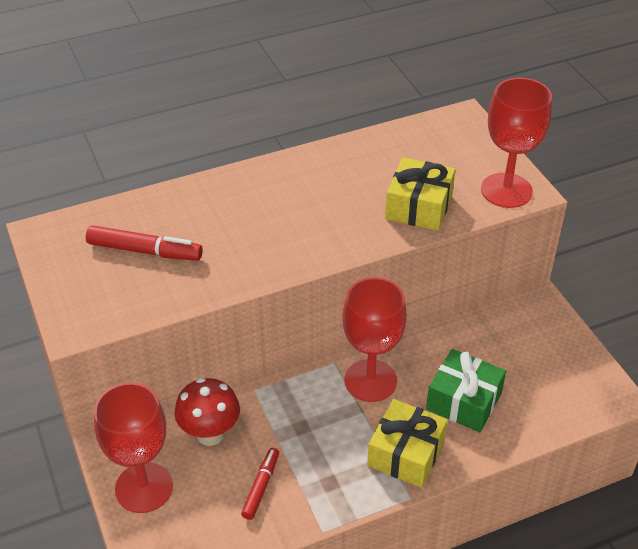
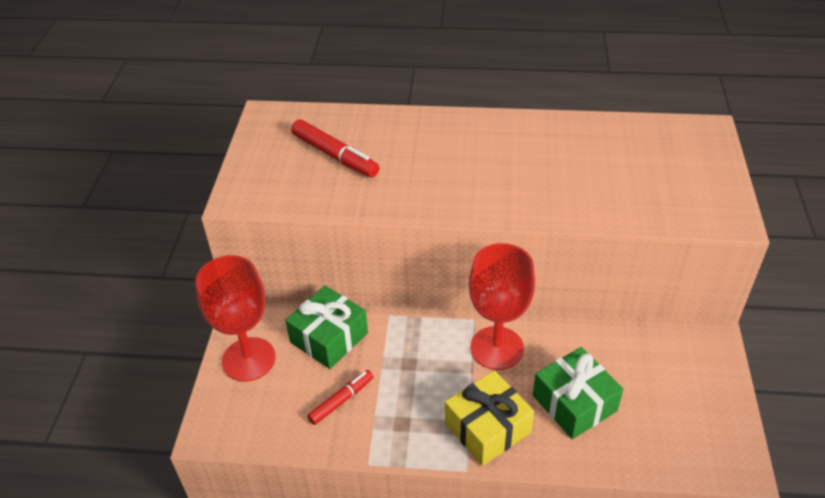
camera: 30 degrees right, 0 degrees up
(210, 434) = (329, 337): red mushroom -> green gift
(419, 207) = (606, 197): yellow gift -> none
(506, 190) = (707, 210): red goblet -> none

